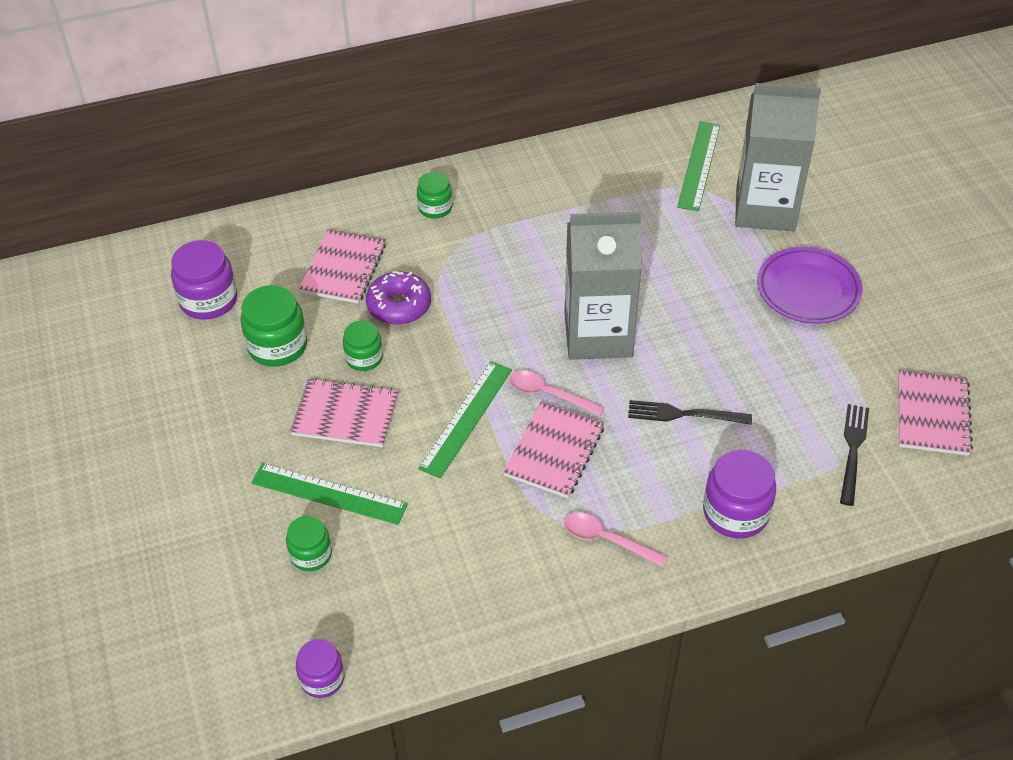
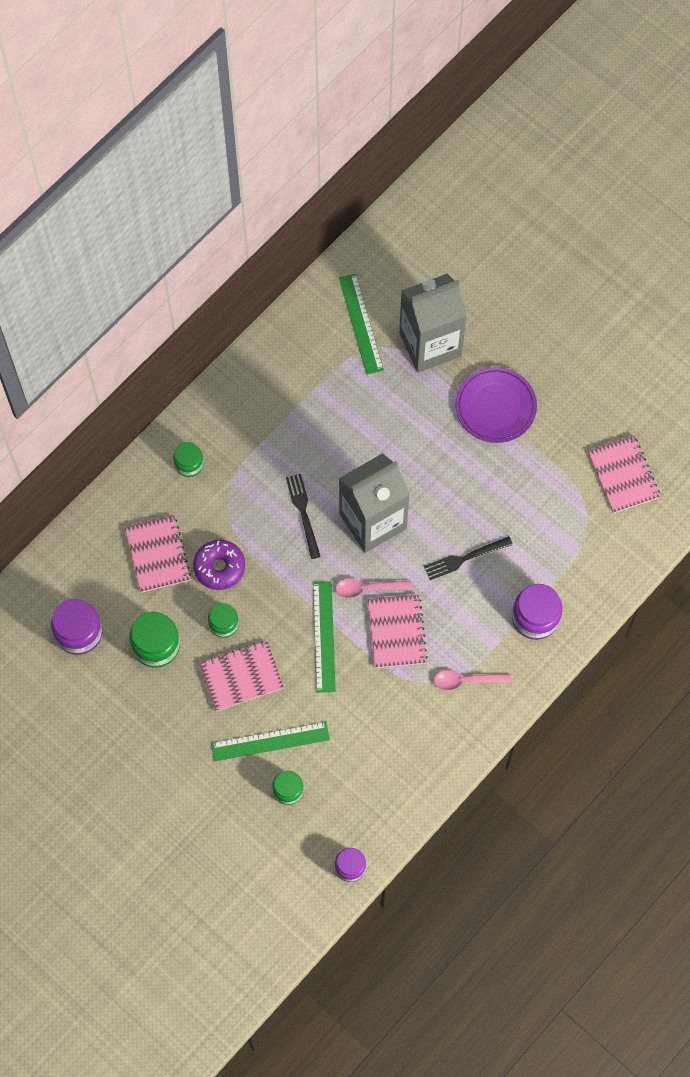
camera: 30 degrees left, 20 degrees up
(853, 449) = (585, 530): black fork -> black fork (303, 512)

